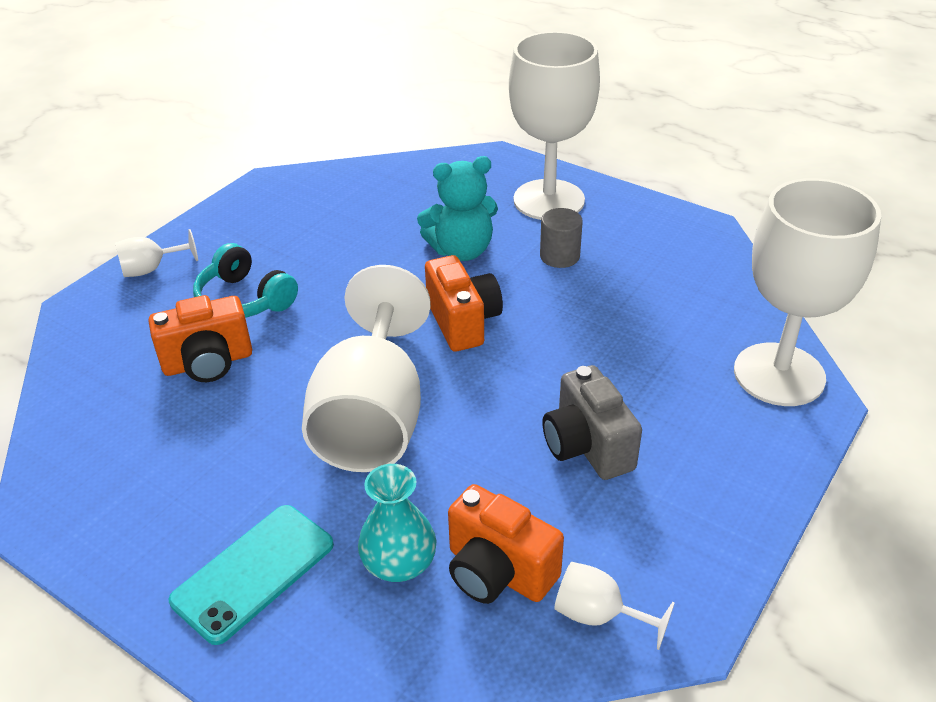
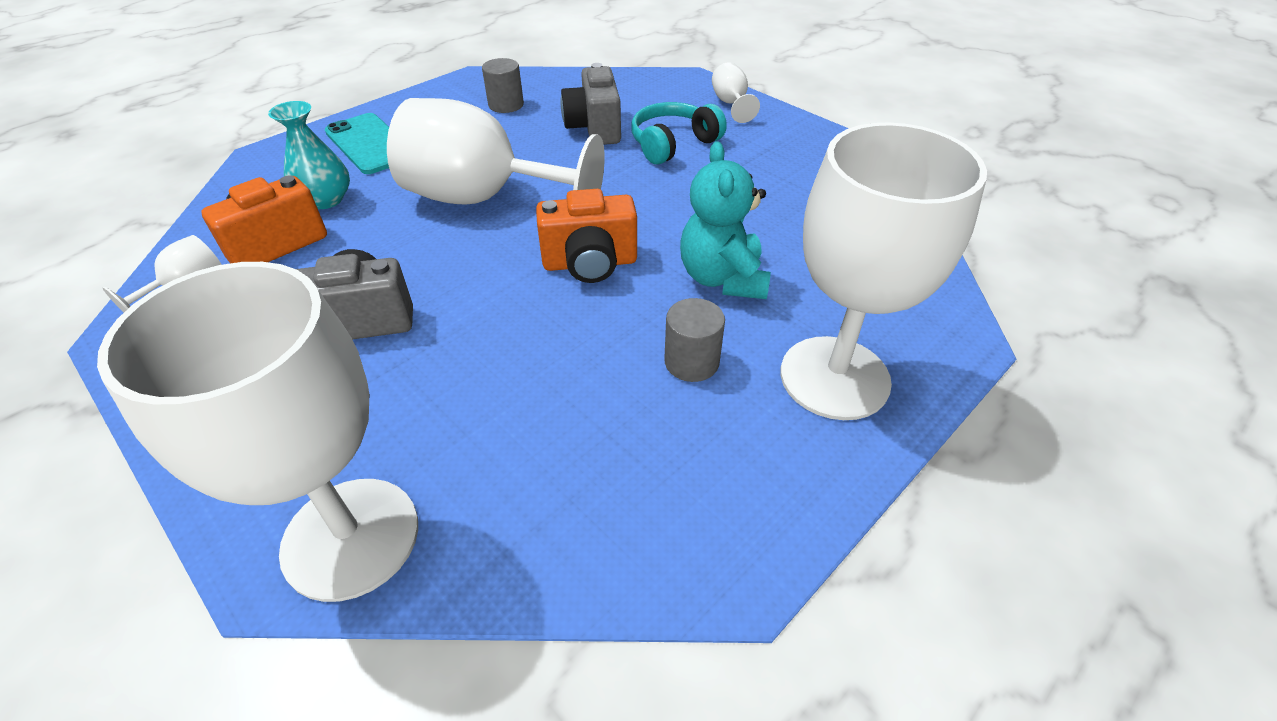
camera: 100 degrees right, 5 degrees up
(139, 457) = (506, 105): none -> grey cylinder
(208, 362) = (594, 128): orange camera -> grey camera

